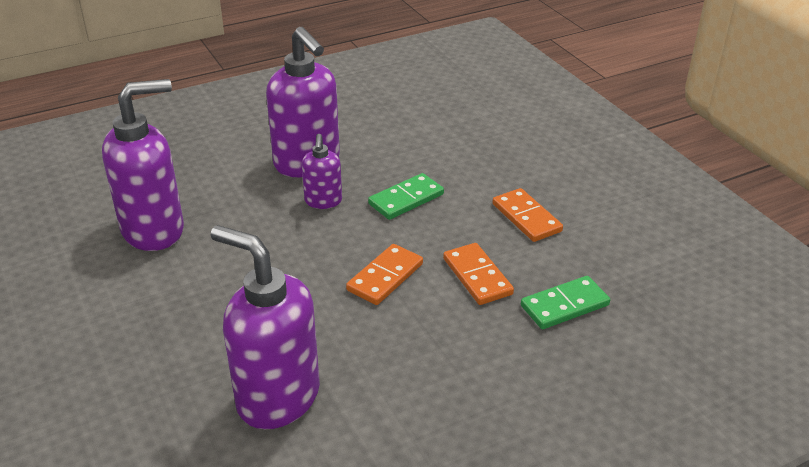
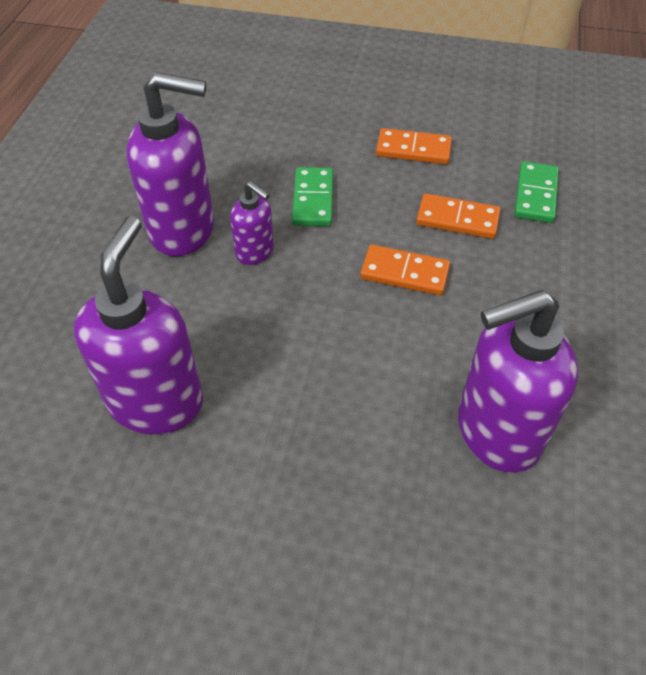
camera: 50 degrees left, 15 degrees up
(385, 277) = (404, 273): orange domino -> orange domino turned 60 degrees counterclockwise

